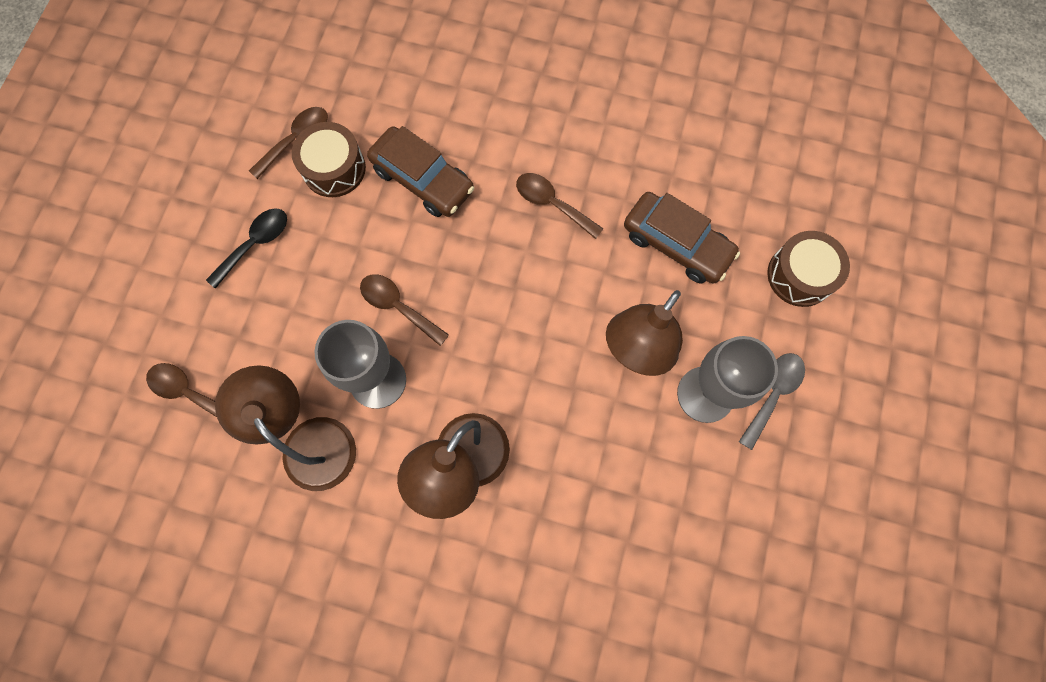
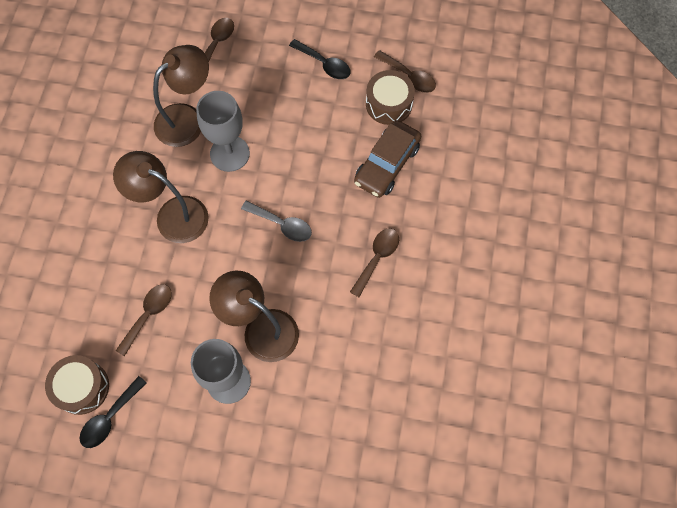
camera: 85 degrees right, 5 degrees down
(398, 307) = (284, 160): brown spoon -> brown spoon (148, 315)
(676, 244) = (352, 356): brown car -> none
(751, 553) = (110, 417): none -> black spoon
(773, 394) = (230, 434): grey spoon -> grey spoon (282, 224)
(800, 275) = (333, 459): brown drum -> brown drum (82, 387)

